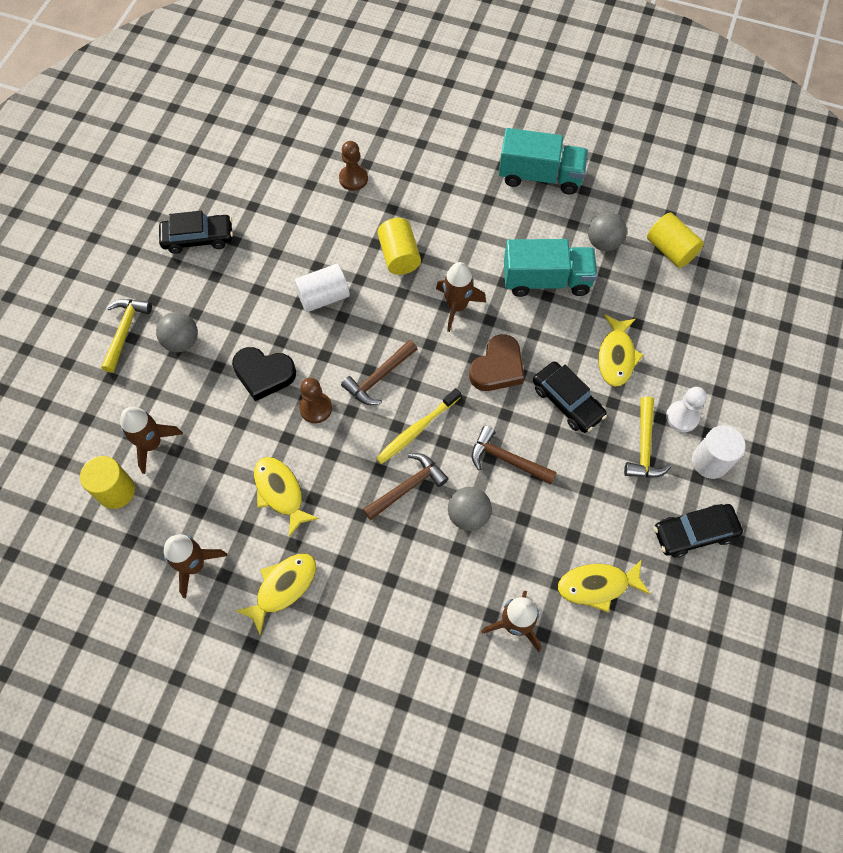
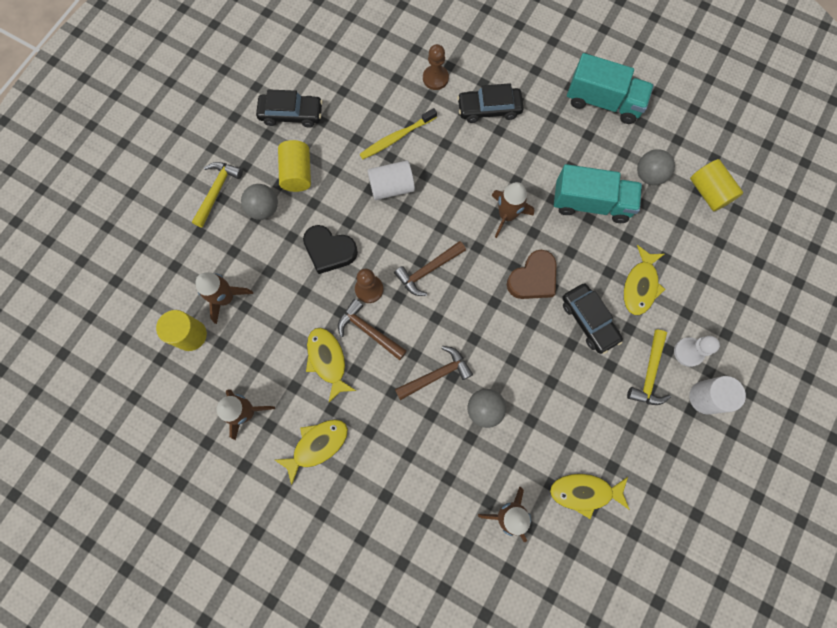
camera: 10 degrees right, 10 degrees up
(399, 256) = (464, 159): yellow cylinder -> yellow cylinder (297, 173)
(416, 430) = (453, 324): yellow toothbrush -> yellow toothbrush (396, 137)
(507, 459) = (526, 365): brown hammer -> brown hammer (369, 331)
(694, 533) = (678, 460): black car -> black car (489, 109)

